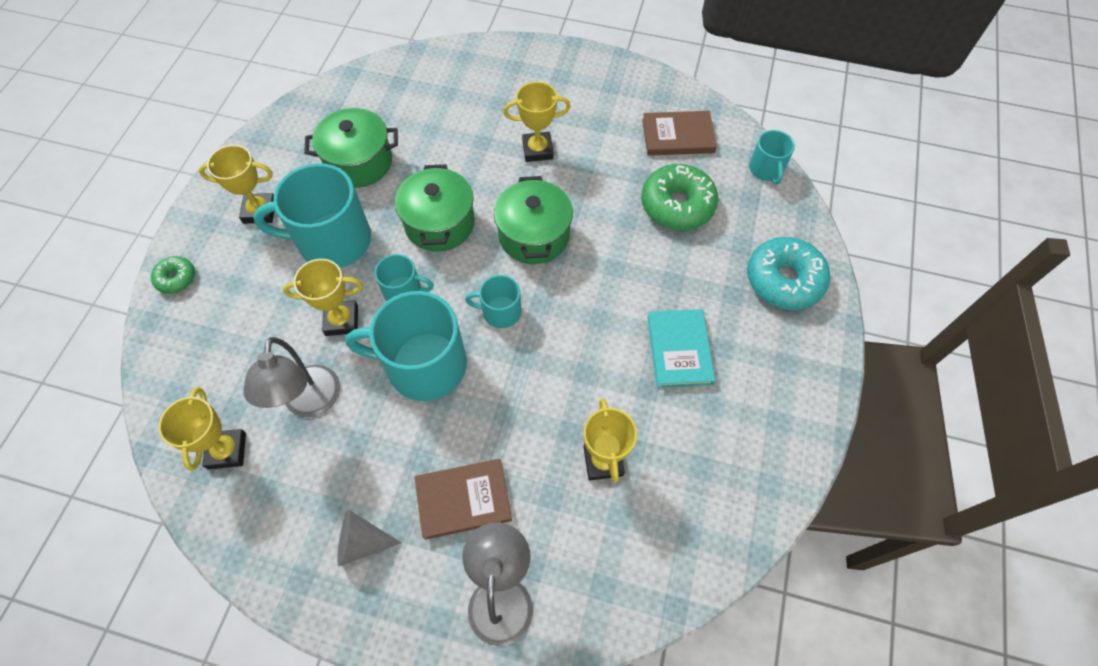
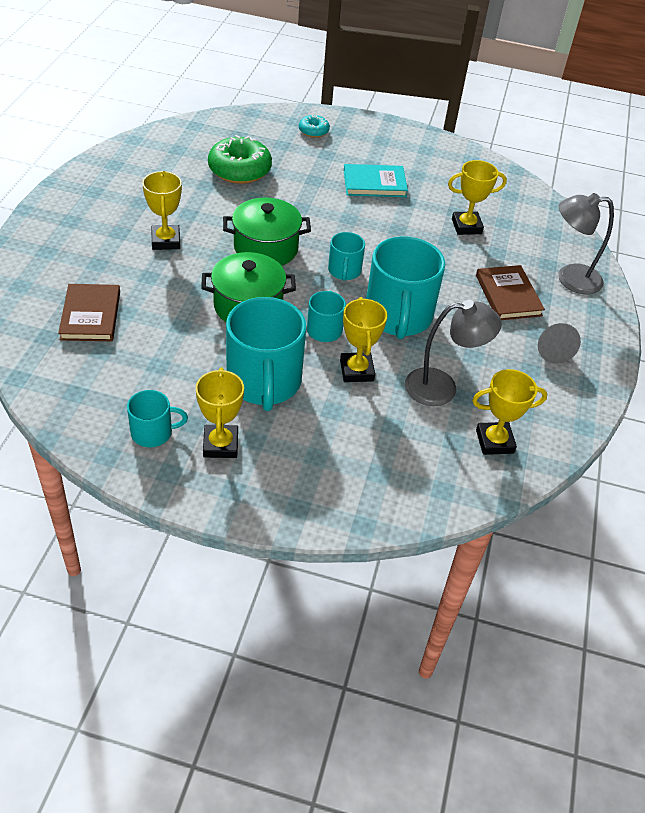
camera: 95 degrees left, 15 degrees down
(176, 278) = (308, 509): green donut -> none
(359, 162) = (161, 366): green pot -> none
(678, 136) = (164, 161): brown book -> brown book (91, 315)
(766, 169) = (208, 123): turquoise mug -> turquoise mug (153, 432)
(784, 280) = (313, 131): turquoise donut -> turquoise donut, size x0.52

